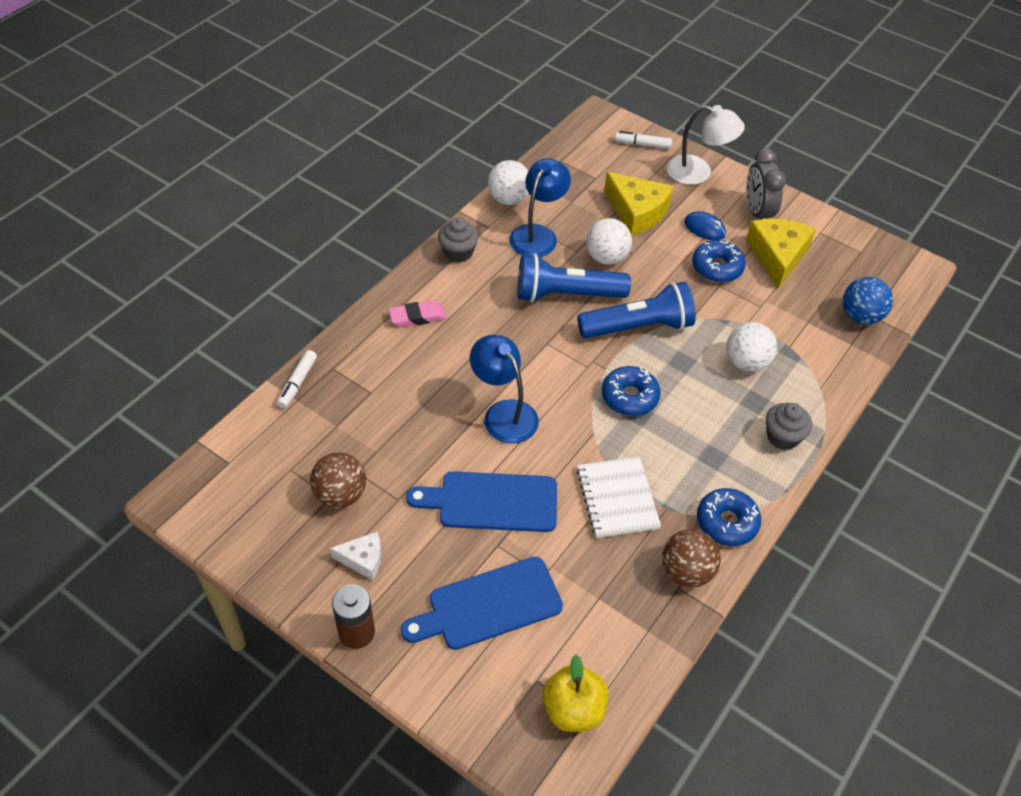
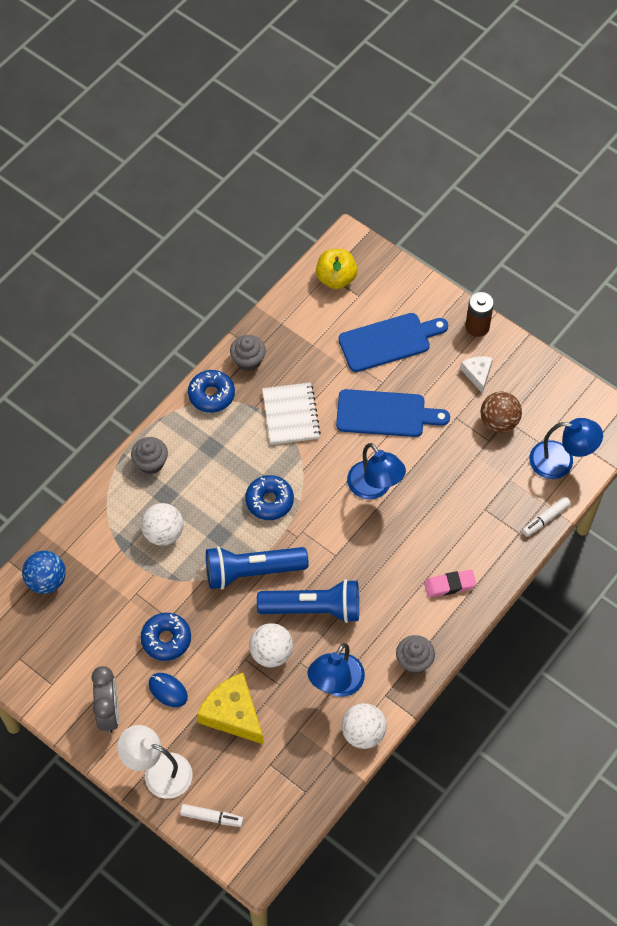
camera: 175 degrees left, 10 degrees up
(266, 447) = (561, 461): none -> blue lamp
(297, 383) = (546, 519): white marker -> white marker turned 150 degrees counterclockwise
(363, 559) = (477, 374): white cheese -> white cheese turned 75 degrees clockwise
(686, 571) = (248, 360): brown ball -> grey cupcake
(777, 256) = (103, 653): yellow cheese -> none

